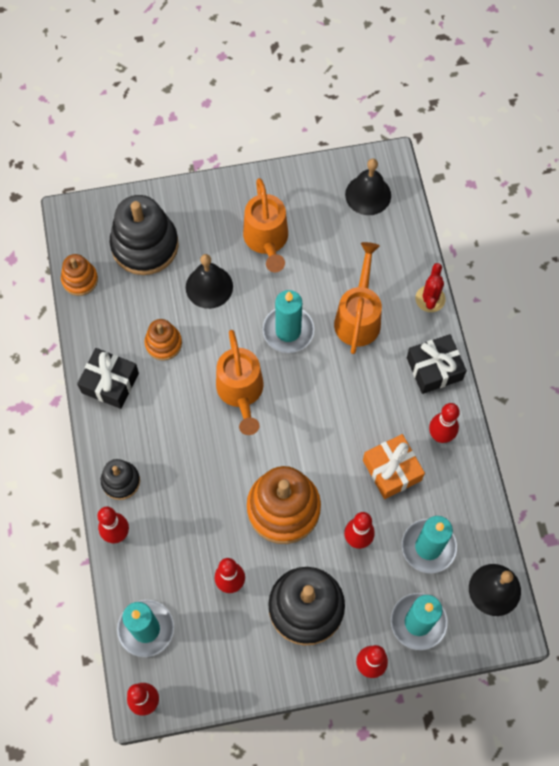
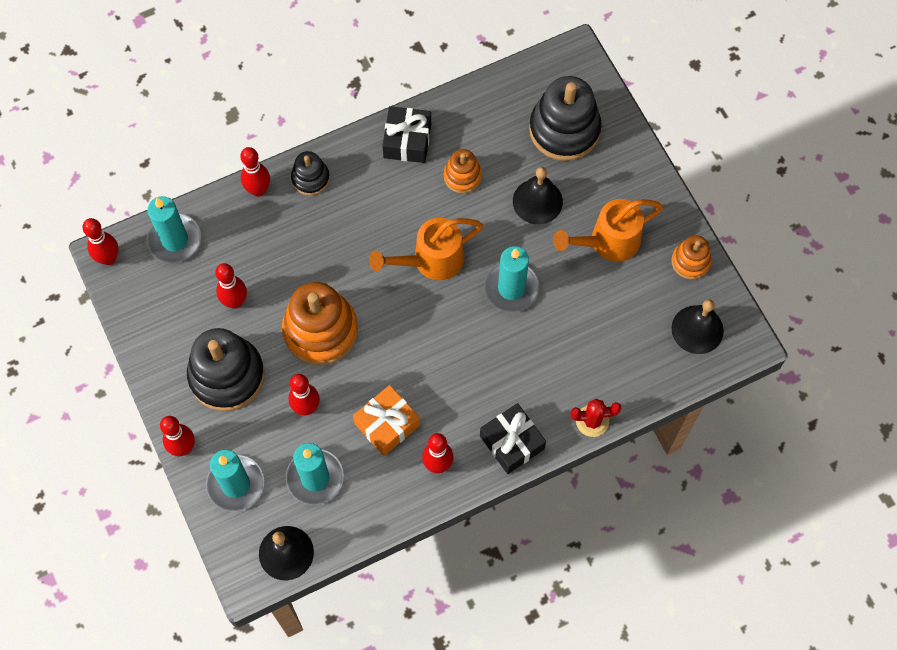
camera: 75 degrees right, 0 degrees up
(80, 279) = (508, 83): orange stacking toy -> orange stacking toy (690, 261)
(358, 317) = (548, 353): orange watering can -> none

